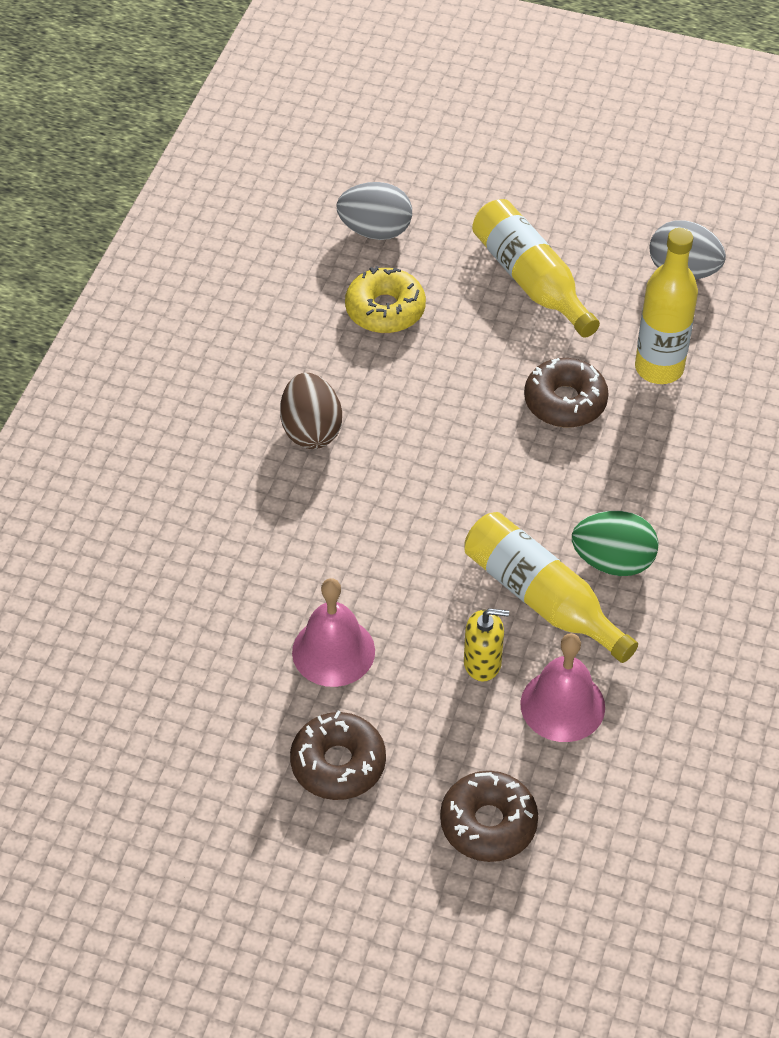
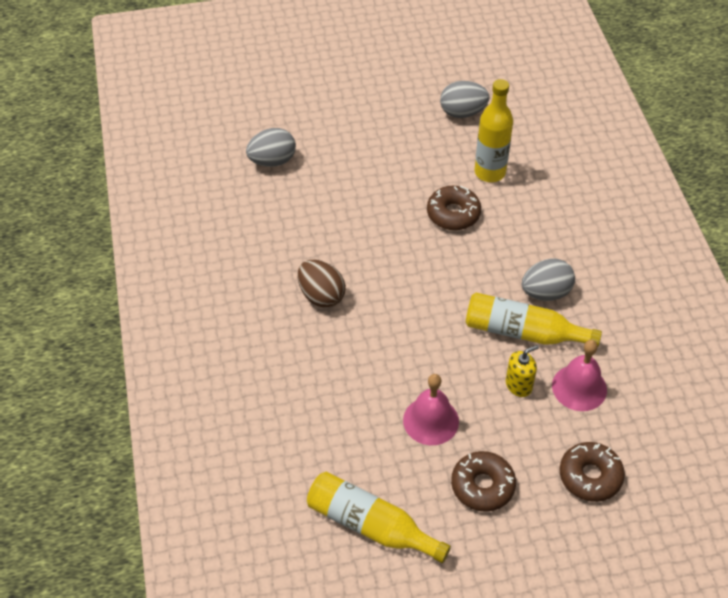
camera: 30 degrees left, 0 degrees up
(385, 309) = (312, 205): yellow donut -> none
(531, 280) = (383, 152): yellow bottle -> yellow bottle (370, 525)
(613, 562) = (545, 293): green egg -> grey egg

